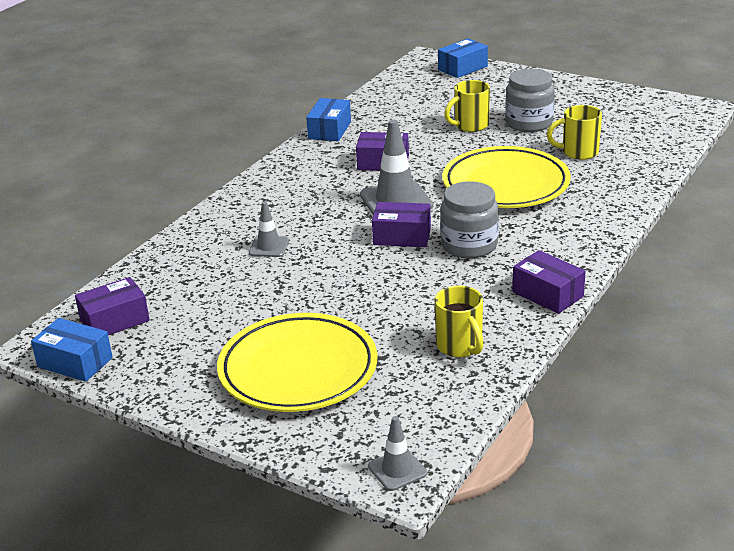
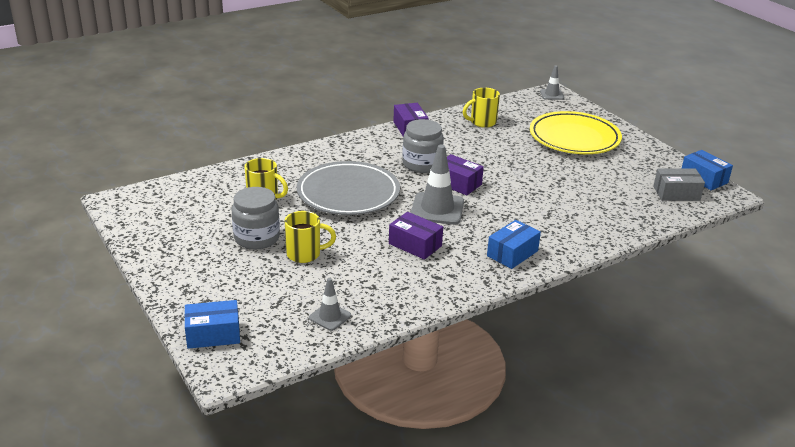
camera: 155 degrees left, 0 degrees up
(115, 321) = (676, 193): purple box -> grey box
(269, 247) = (553, 207): grey traffic cone -> grey traffic cone (330, 317)
(329, 130) = (429, 299): blue box -> blue box (512, 253)
(460, 346) = (482, 122): yellow mug -> yellow mug turned 120 degrees counterclockwise
(505, 184) = (348, 193): yellow plate -> grey plate

